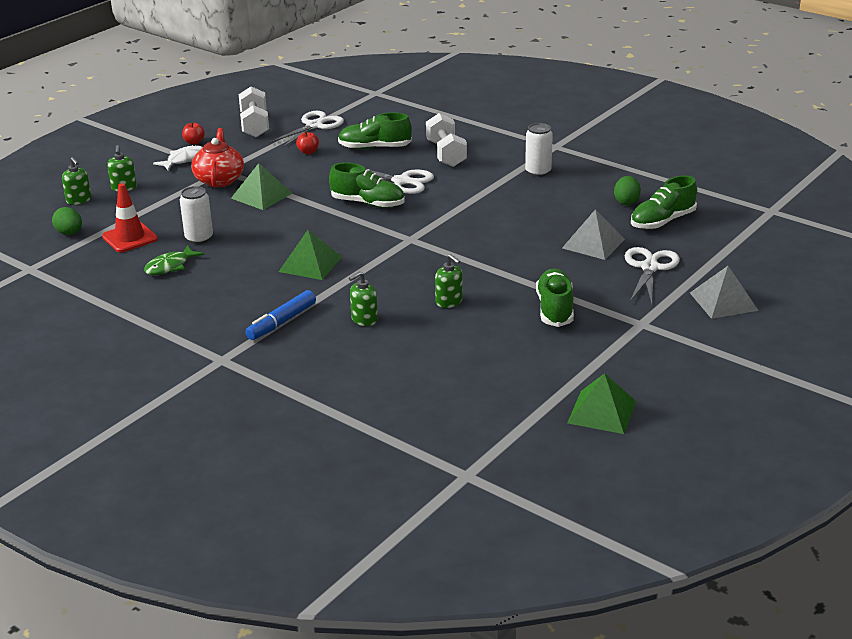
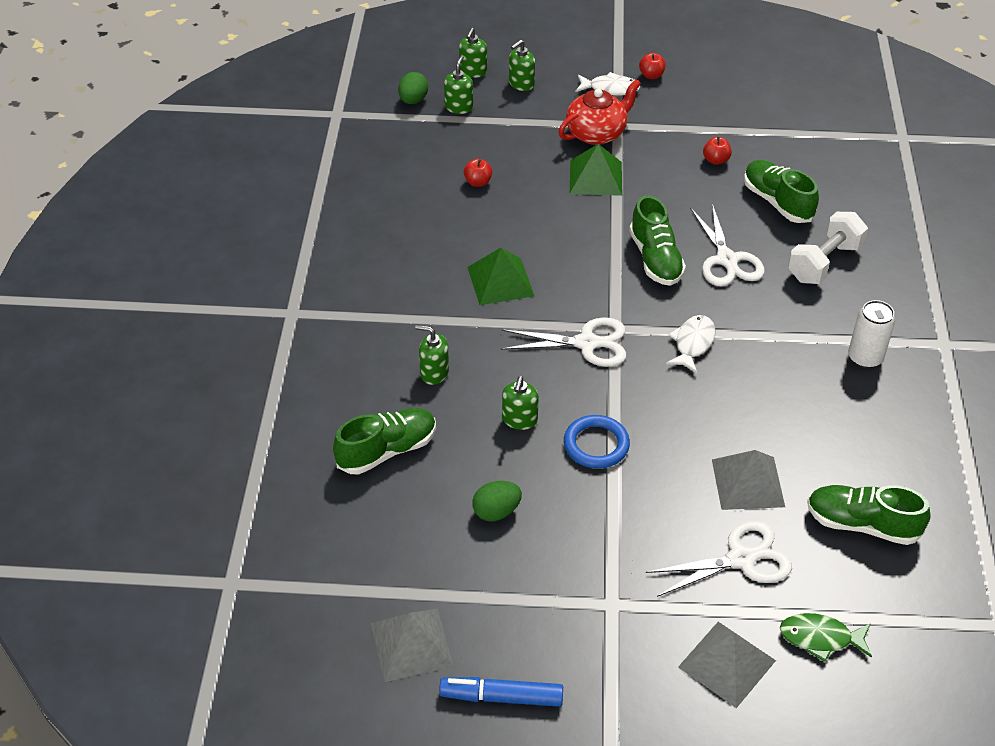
camera: 55 degrees right, 15 degrees up
(108, 218) = (459, 107): none -> green soap dispenser
(130, 238) = (438, 140): red traffic cone -> none
(170, 266) = (414, 192): green fish -> green fish (820, 638)
(199, 238) = (478, 182): white can -> red apple
(255, 125) = (729, 94): white dumbbell -> none
(281, 322) = (382, 318): blue marker -> blue marker (501, 697)
(314, 126) = (776, 134): white scissors -> white scissors (587, 343)
(458, 218) = (692, 343): none -> white fish
(504, 282) = (596, 445): none -> blue ring
(555, 309) = (577, 513): green shoe -> green shoe (387, 451)
(602, 412) = (411, 644): green pyramid -> grey pyramid
(626, 202) = (875, 469): green egg -> green egg (496, 512)

